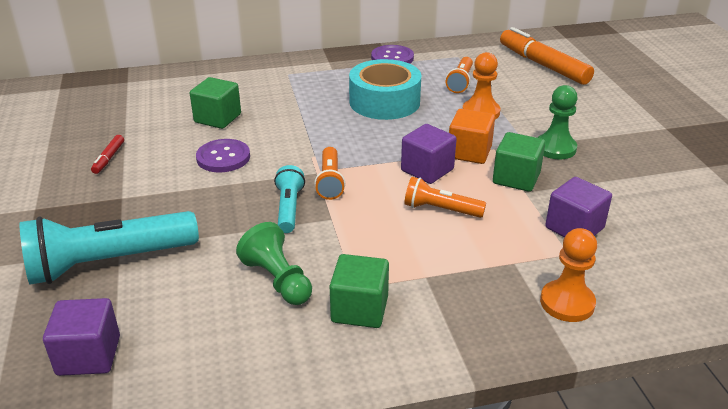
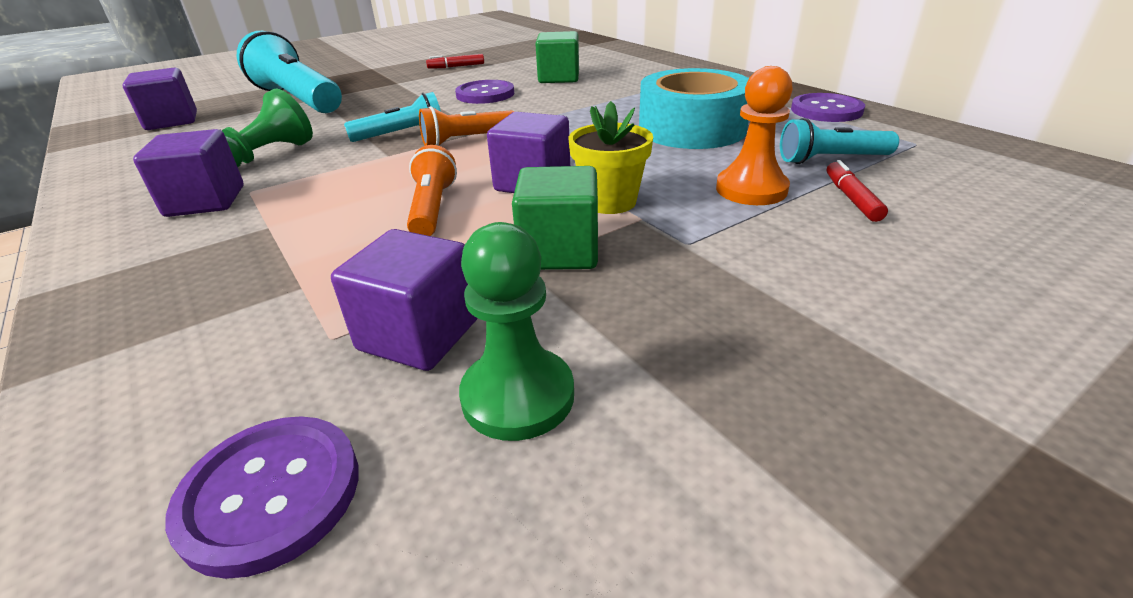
camera: 70 degrees right, 0 degrees up
(359, 309) = (205, 201): green cube -> purple cube
(460, 82) = (831, 159): orange flashlight -> turquoise flashlight
(469, 152) = (609, 201): orange cube -> yellow flower pot
(506, 94) = (851, 198): none -> red marker
(543, 65) = (1044, 214): orange marker -> none
(555, 148) = (704, 274): green pawn -> green pawn (518, 396)
(567, 303) = (178, 356): orange pawn -> none
(664, 270) = (270, 494): none -> purple button

